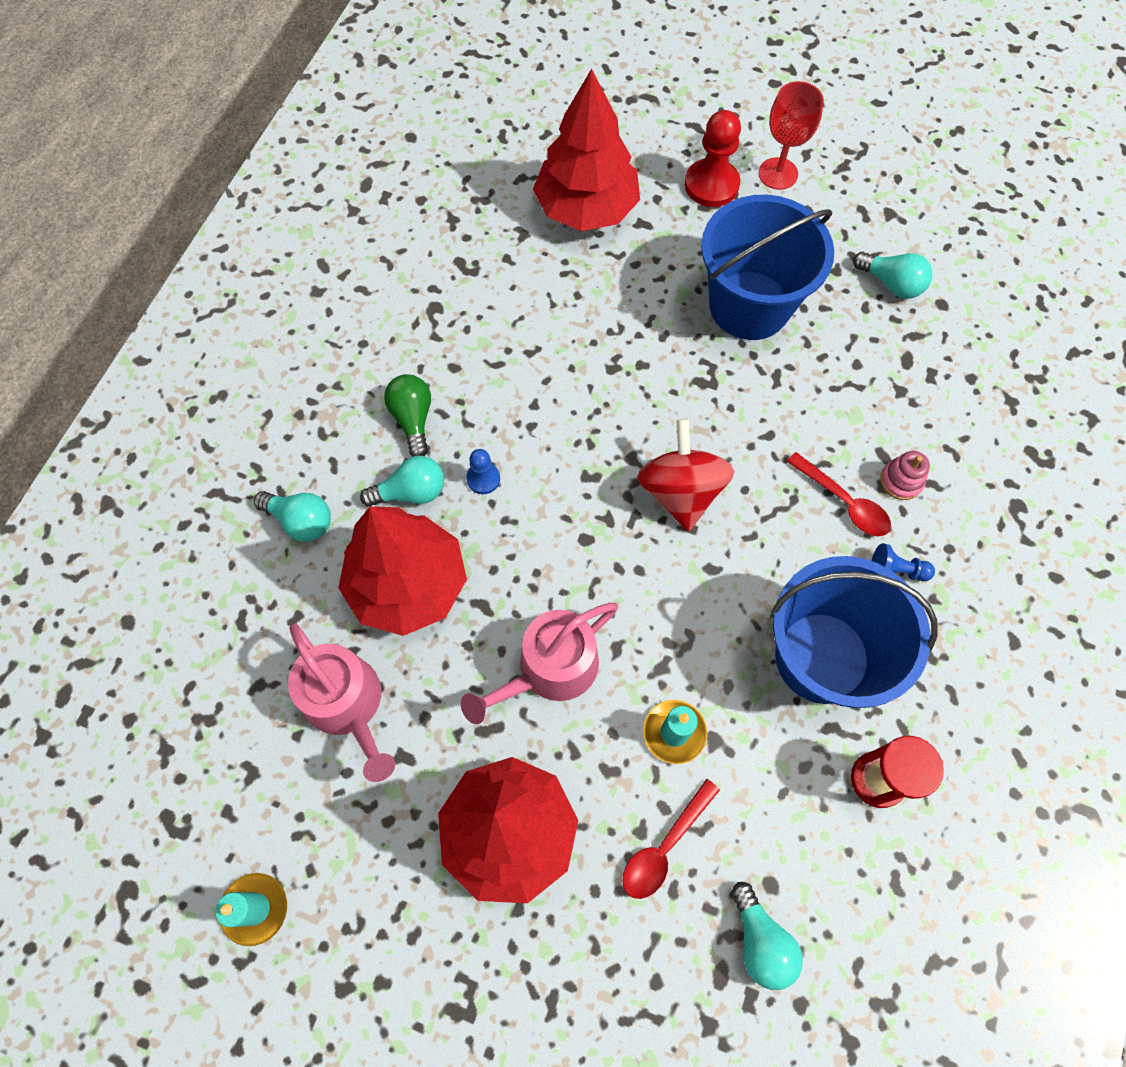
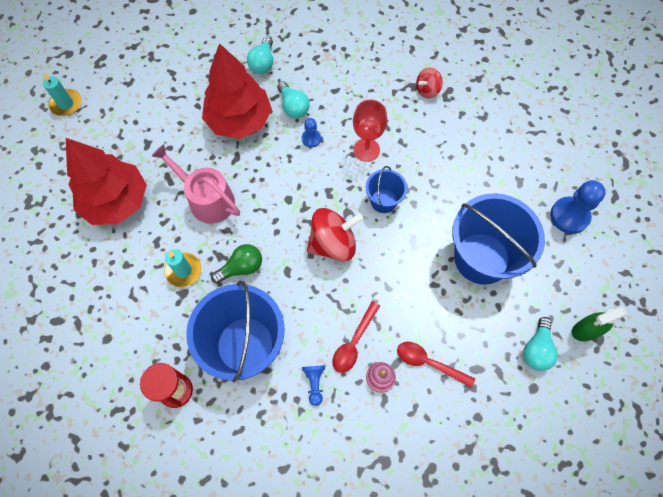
camera: 75 degrees right, 0 degrees up
(347, 704) = (169, 112): pink watering can -> none
(413, 419) = (337, 95): green light bulb -> green light bulb (241, 267)
(449, 291) = (427, 90): none -> red spinning top
(586, 209) = (517, 147): red tree -> none
(626, 403) = (383, 201): none -> blue bucket
(664, 846) = (120, 278): red spoon -> red spoon (428, 363)
(711, 185) = (569, 216): red pawn -> blue pawn
(760, 941) = (76, 338): turquoise light bulb -> none
(778, 174) = (599, 257): red goblet -> red goblet (366, 150)
(875, 223) = (585, 330): none -> green spray bottle

